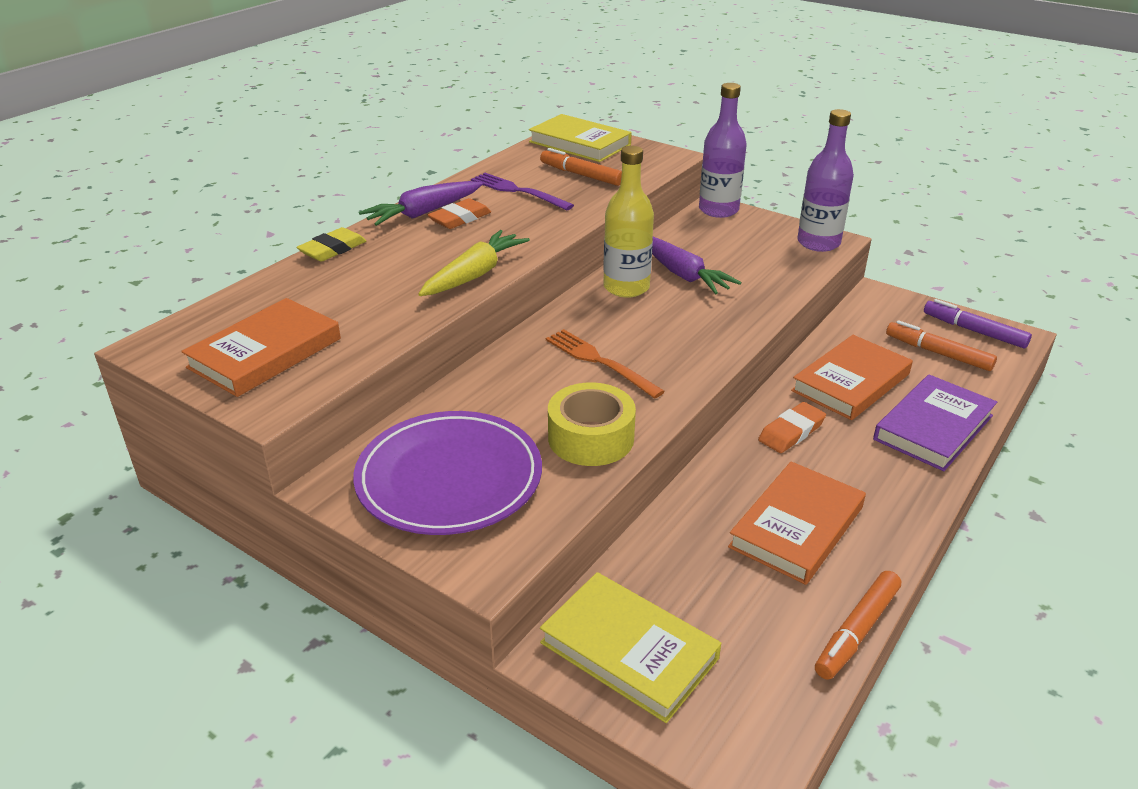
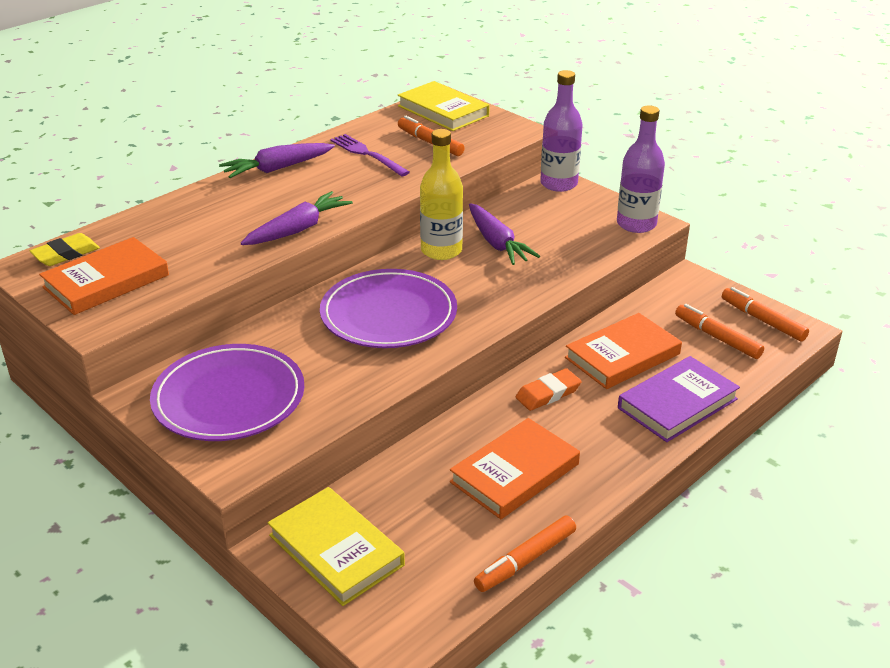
camera: 10 degrees right, 0 degrees up
(332, 249) = (190, 196): yellow eraser -> yellow eraser (66, 254)
(460, 218) = (306, 176): orange eraser -> none
(475, 274) = (298, 229): yellow carrot -> purple carrot
(591, 438) = (355, 378): yellow tape -> none
(598, 361) = (388, 314): orange fork -> purple plate
(974, 331) = (762, 320): purple marker -> orange marker

